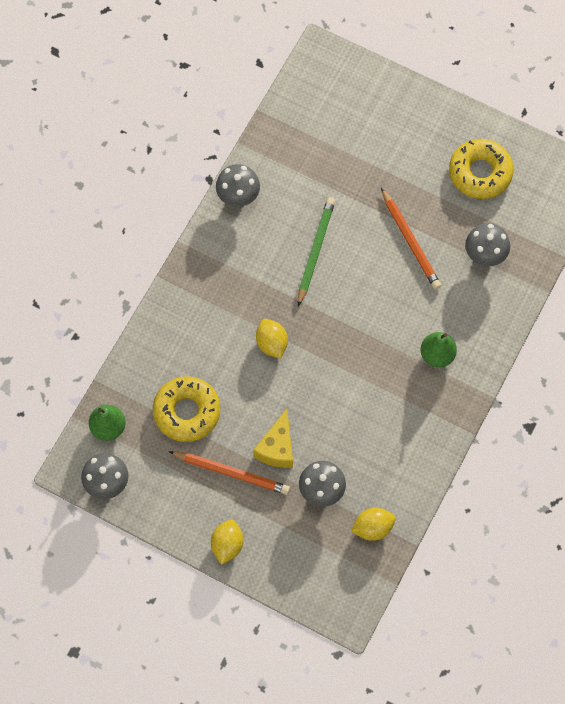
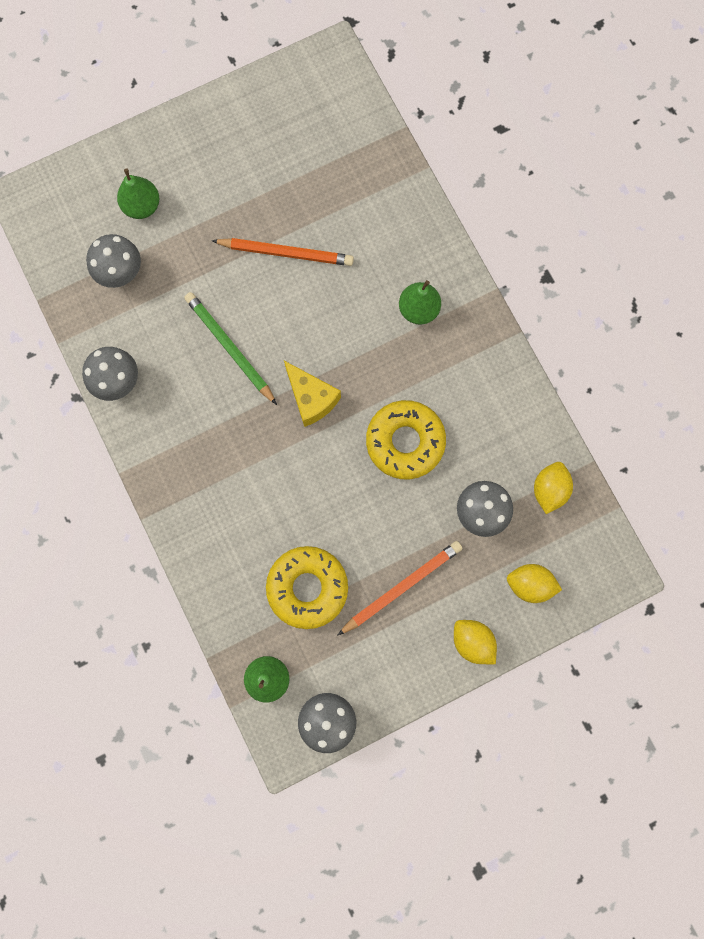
camera: 55 degrees left, 10 degrees up
(271, 343) = (295, 456): yellow lemon -> yellow lemon (530, 584)
(277, 448) = (406, 525): yellow cheese -> yellow cheese (311, 398)
(372, 128) = (142, 206): none -> green pear
(480, 173) = (264, 141): yellow donut -> yellow donut (405, 442)
(484, 256) = (351, 197): grey mushroom -> grey mushroom (121, 274)

